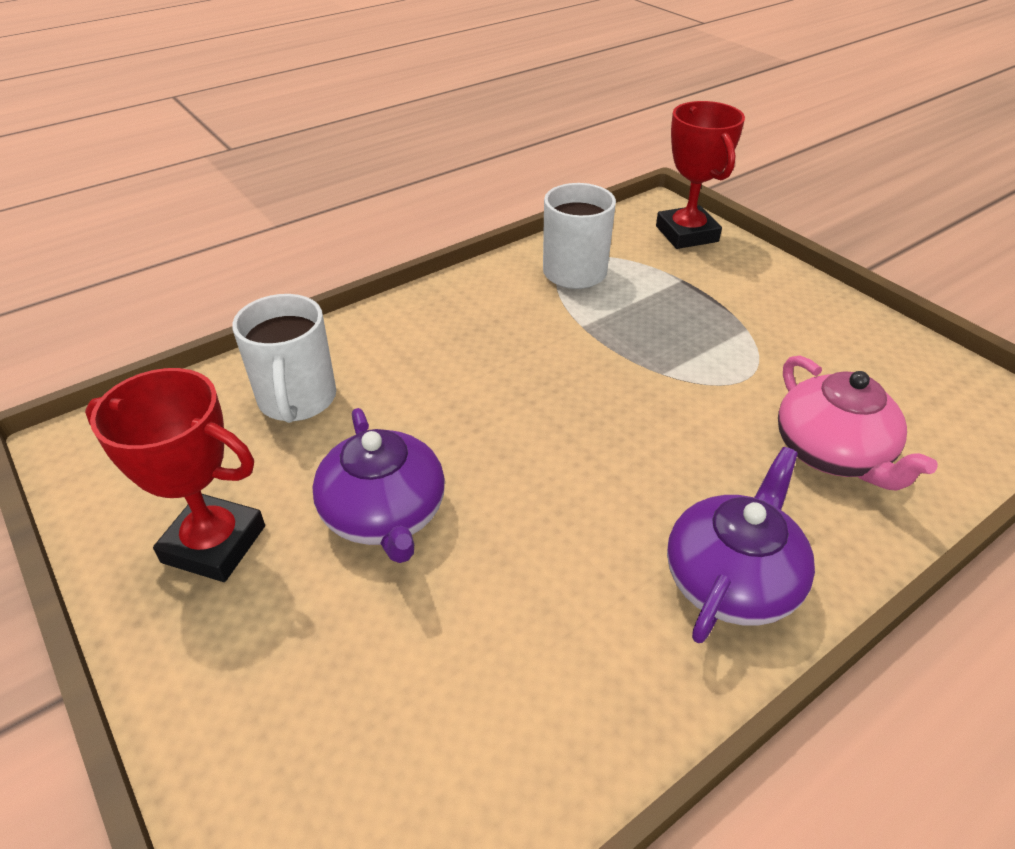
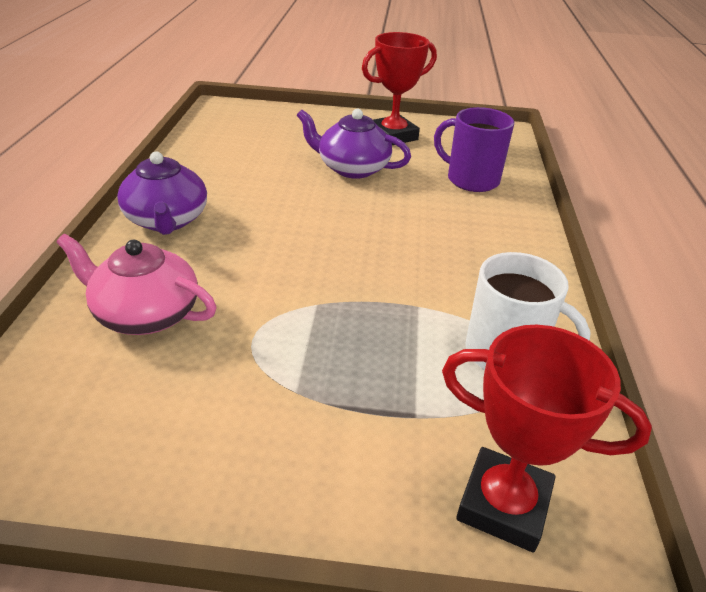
camera: 130 degrees right, 5 degrees down
(297, 400) = (471, 180): white mug -> purple mug

